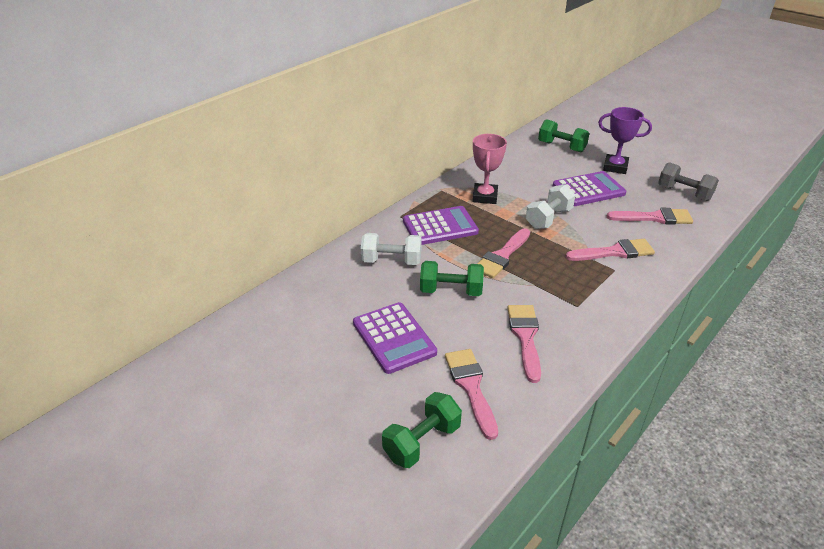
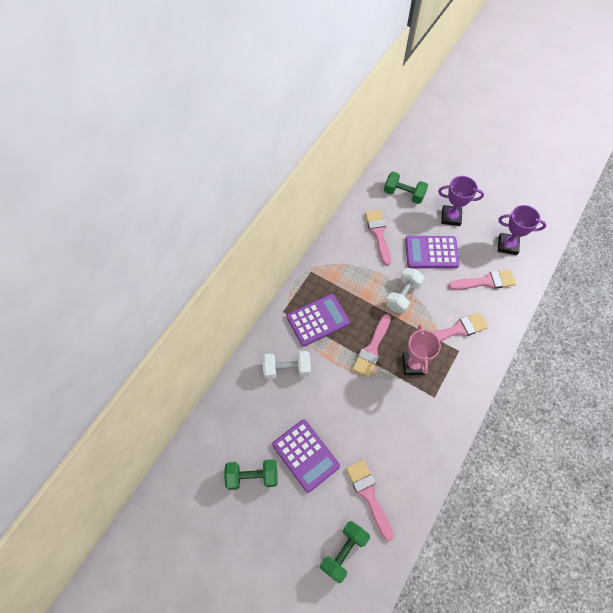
camera: 10 degrees left, 25 degrees up
(451, 291) = (339, 396): green dumbbell -> green dumbbell (252, 476)
(485, 197) = (348, 275): pink trophy -> pink trophy (413, 365)
(525, 337) = (400, 437): pink brush -> pink brush (378, 233)
(588, 190) = (431, 252): purple calculator -> purple calculator turned 150 degrees counterclockwise
(684, 193) = (507, 245): grey dumbbell -> purple trophy

